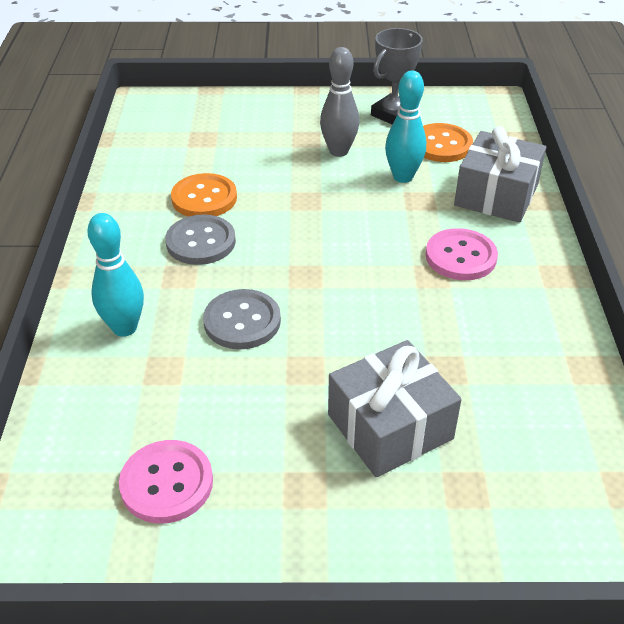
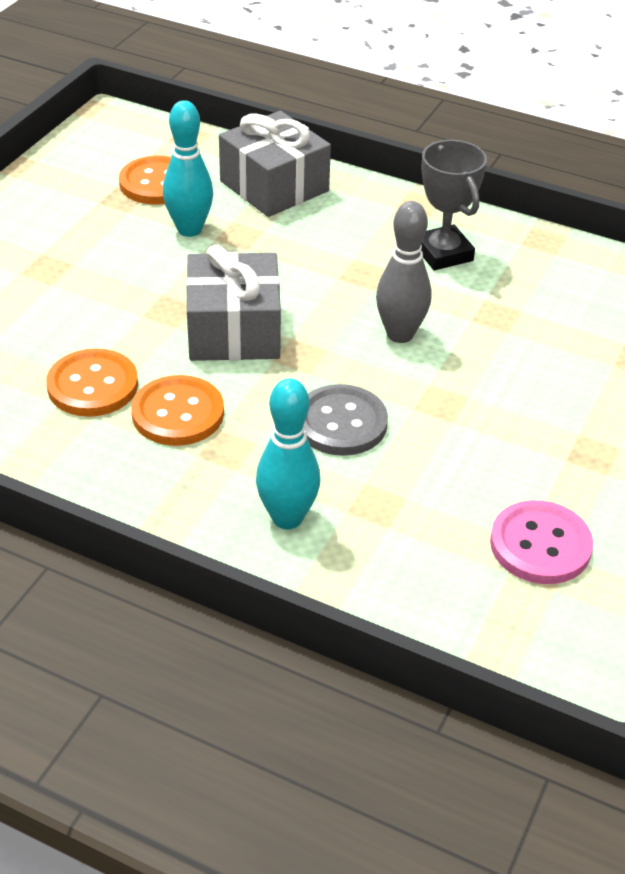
camera: 65 degrees left, 0 degrees up
(201, 242) = (178, 413): grey button -> orange button
(339, 151) = (98, 254): grey bowling pin -> grey bowling pin (400, 334)
(390, 427) = (547, 375): grey gift -> grey gift (234, 330)
(393, 114) = (64, 191): grey trophy -> grey trophy (443, 253)
(460, 256) = (350, 245): pink button -> none

